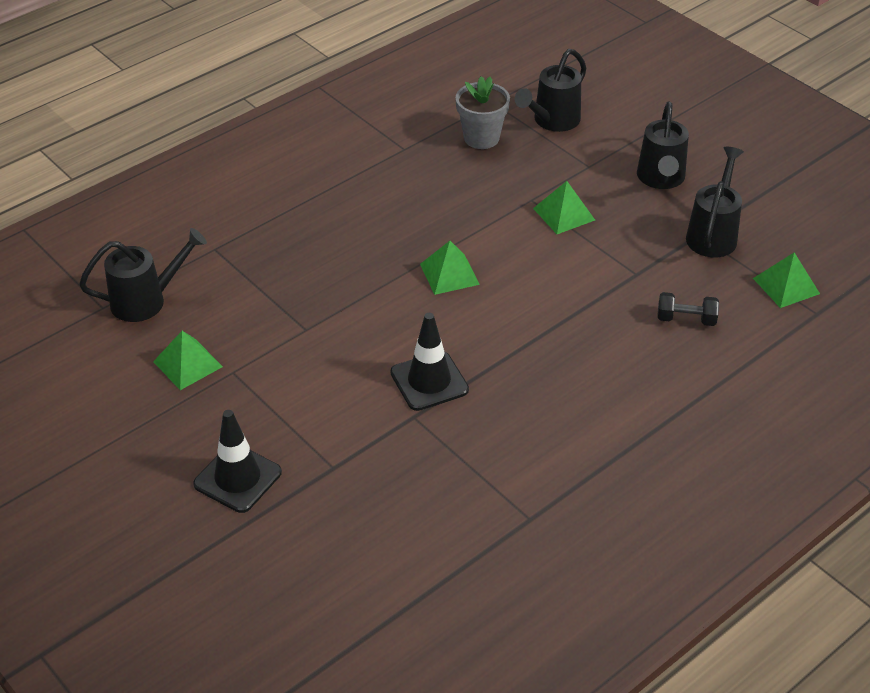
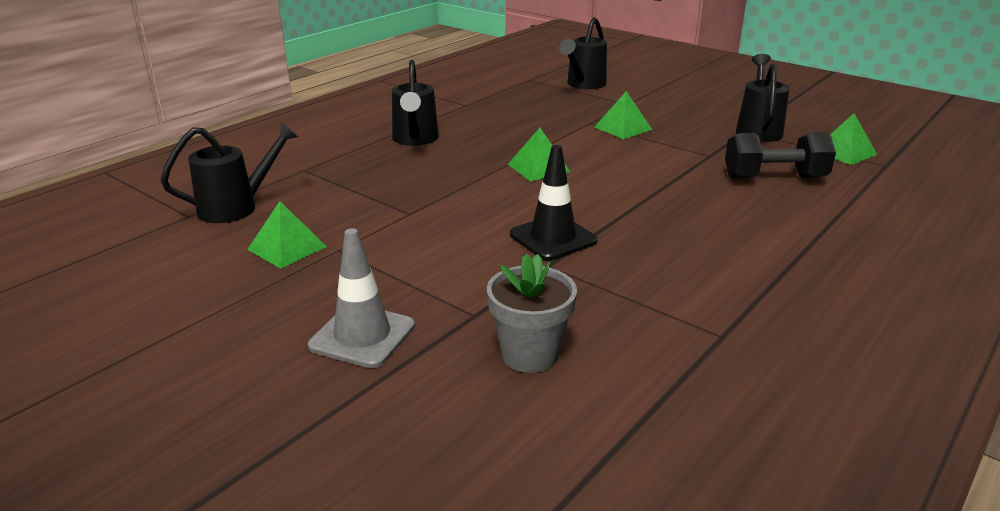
camera: 10 degrees left, 15 degrees down
(237, 478) = (362, 336): black traffic cone -> grey traffic cone
(481, 138) = (529, 96): grey flower pot -> grey flower pot (530, 354)
(660, 179) = (692, 106): black watering can -> black watering can (415, 139)
(686, 319) = (774, 178): black dumbbell -> black dumbbell, size x1.70

